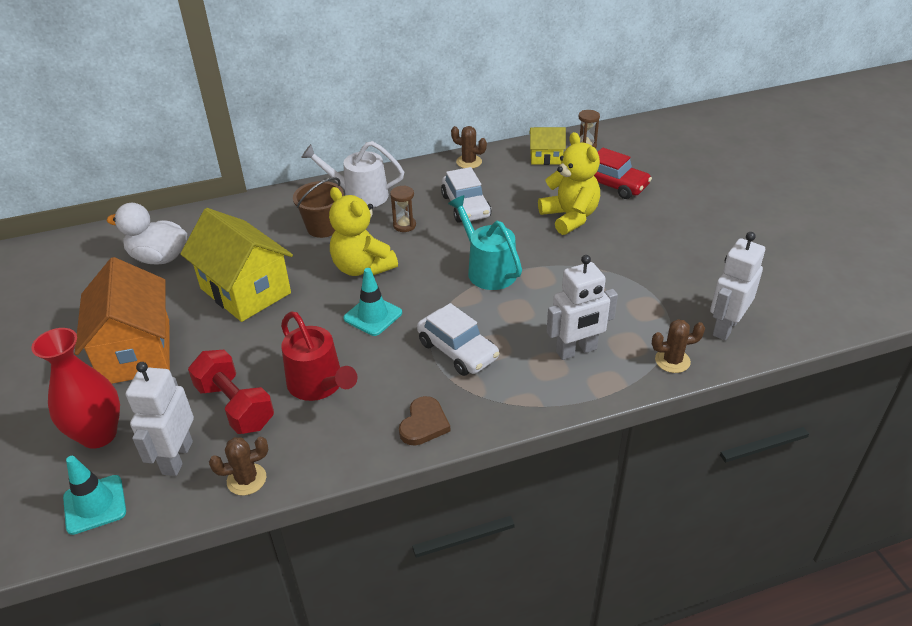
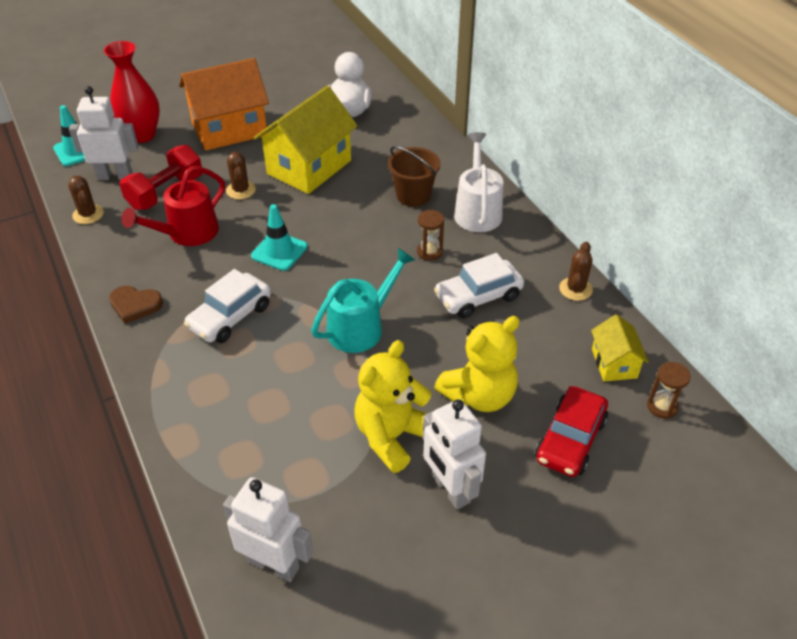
camera: 80 degrees right, 5 degrees up
(362, 267) = (352, 233): yellow teddy bear -> yellow teddy bear (392, 436)
(576, 351) = (230, 412): white robot -> white robot (450, 489)
(672, 361) = (213, 502): brown cactus -> brown cactus (241, 190)

